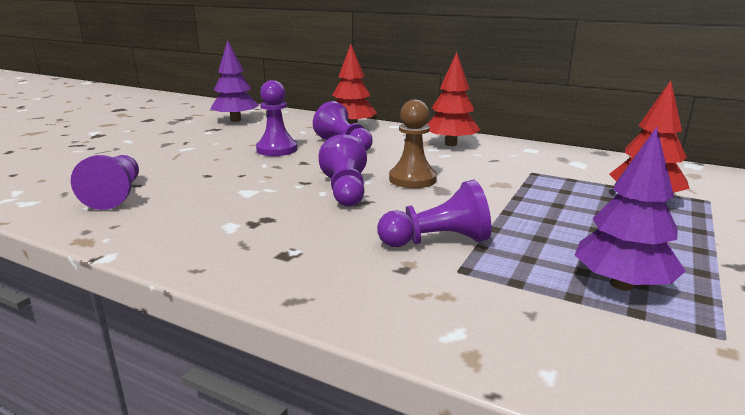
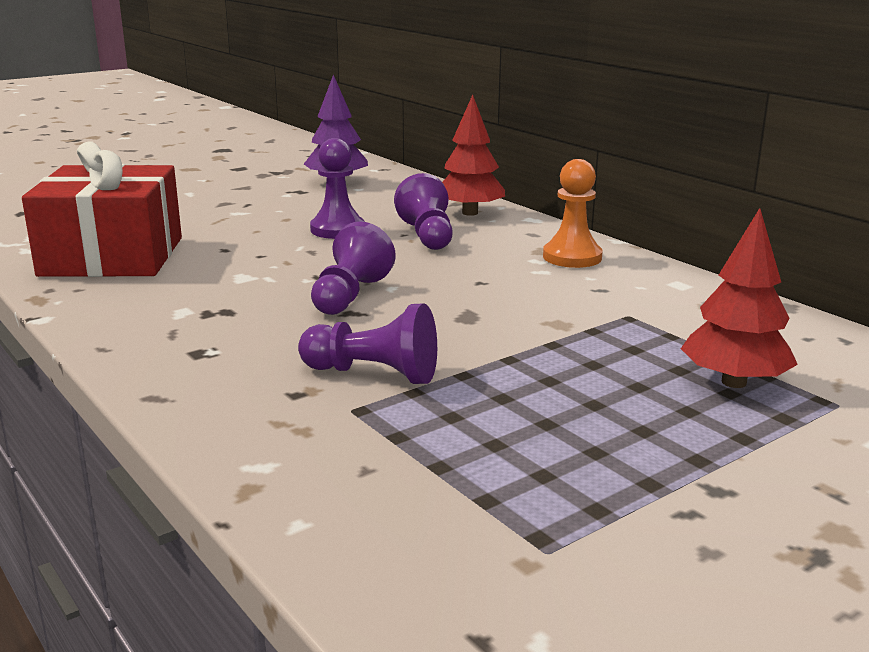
camera: 25 degrees right, 0 degrees up
(116, 195) = (112, 256): purple pawn -> red gift
(412, 179) = (450, 296): brown pawn -> none
(450, 144) = (572, 257): red tree -> orange pawn
(621, 284) = (517, 469): purple tree -> none

